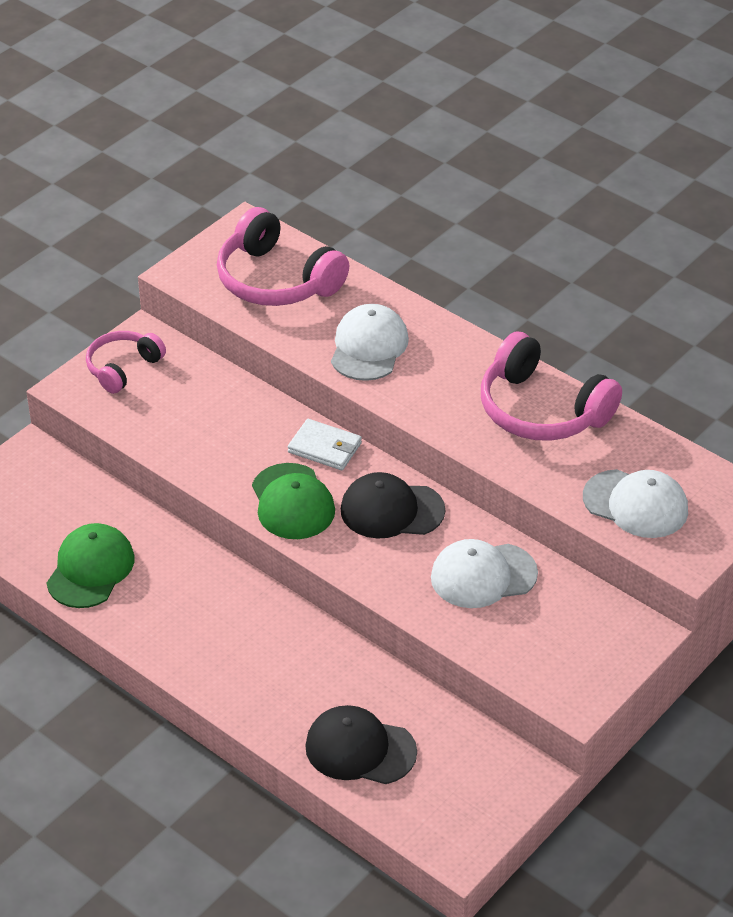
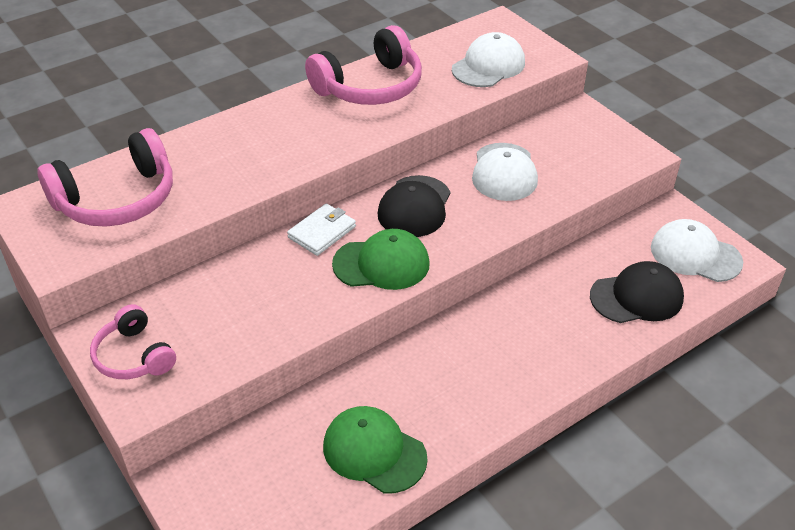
camera: 75 degrees left, 0 degrees up
(360, 749) = (636, 297): black cap -> black cap turned 135 degrees counterclockwise
(368, 347) = (245, 159): white cap -> white cap (695, 255)

